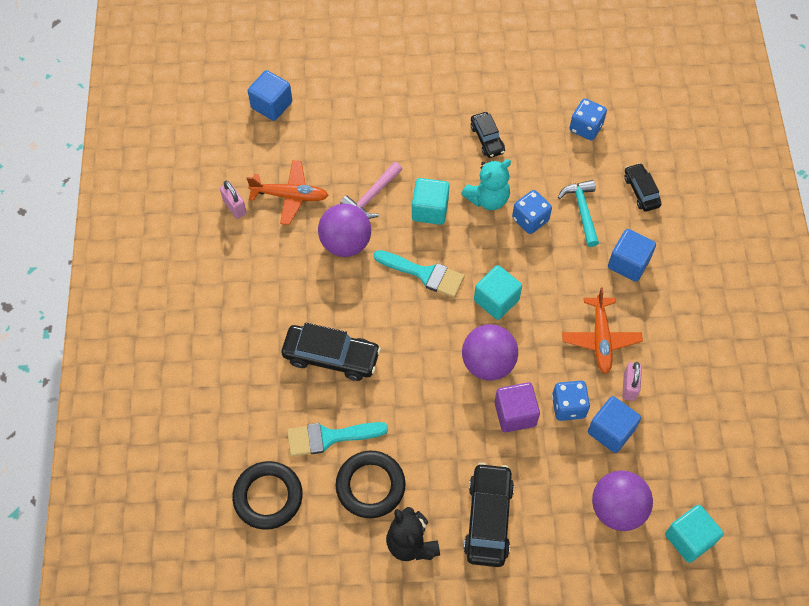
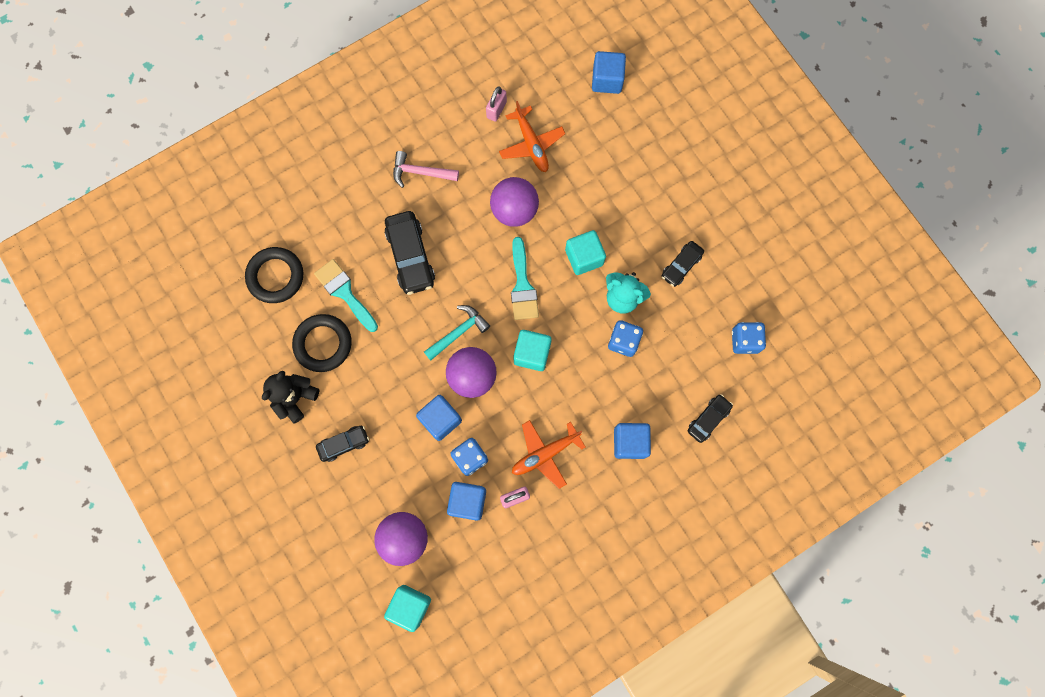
camera: 60 degrees right, 15 degrees up
(371, 196) = (569, 206): pink hammer -> pink hammer (420, 172)
(488, 519) = (344, 444): black car -> black car, size x0.59
(515, 414) = (440, 419): purple cube -> blue cube
(582, 210) = (658, 379): turquoise hammer -> turquoise hammer (458, 332)

